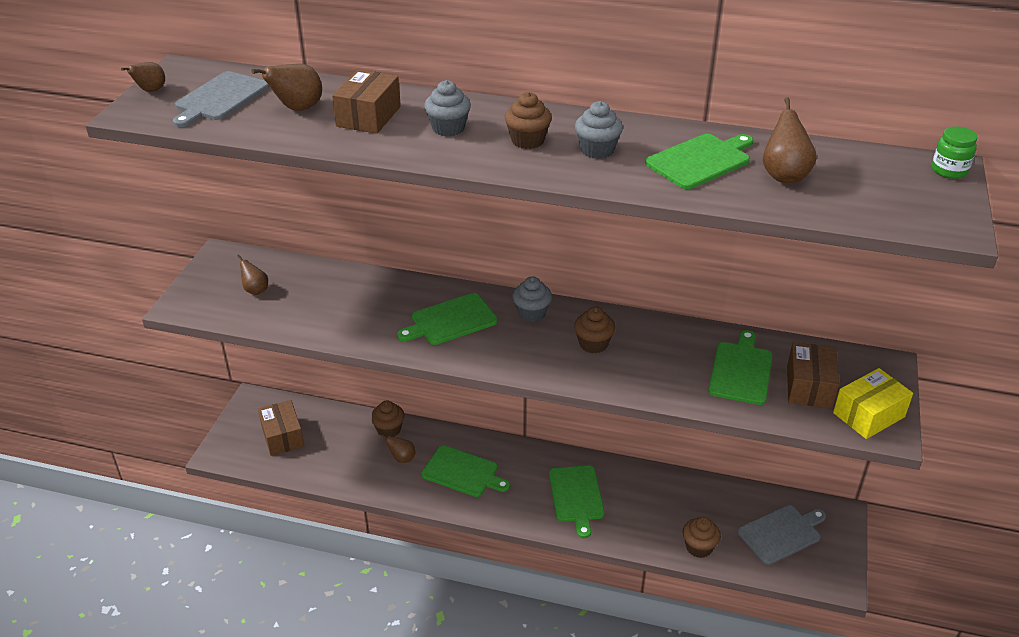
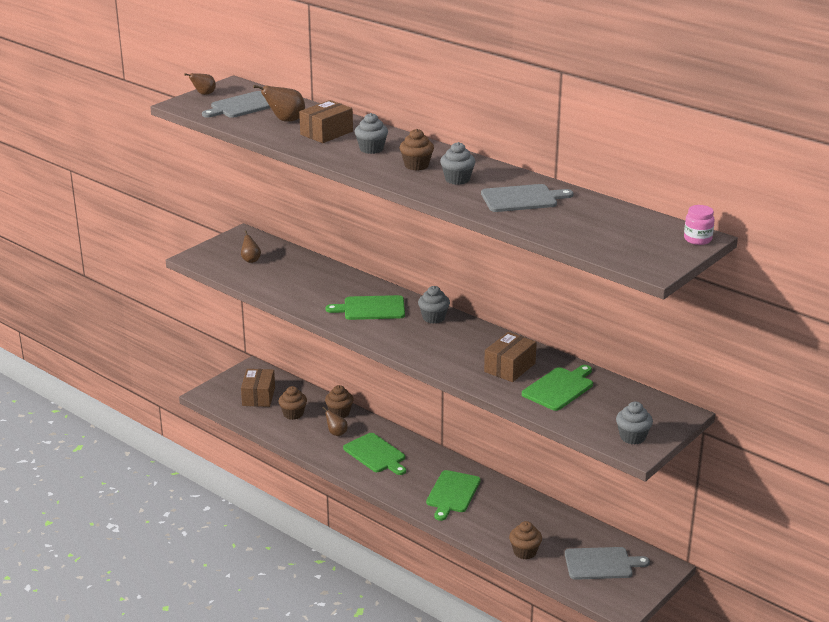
camera: 25 degrees right, 10 degrees down
(593, 344) = (462, 346): brown cupcake -> brown cupcake (293, 414)
(701, 160) = (522, 199): green cutting board -> grey cutting board
(784, 175) = (570, 218): brown pear -> none
(809, 387) = (603, 410): brown box -> brown box (509, 367)
(868, 415) = (632, 437): yellow box -> grey cupcake
(949, 170) = (697, 239): green jar -> pink jar

